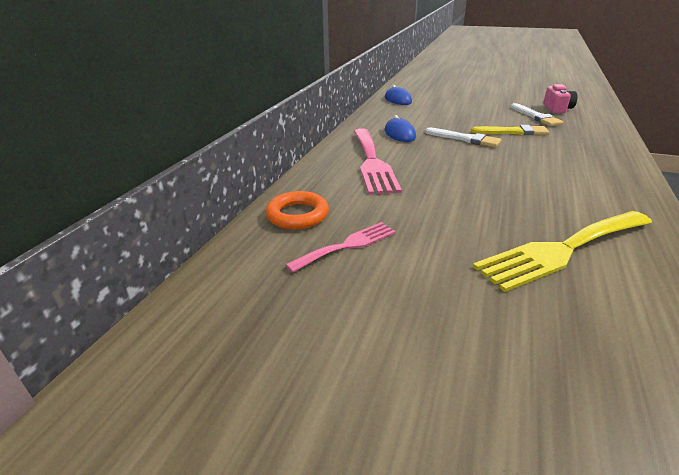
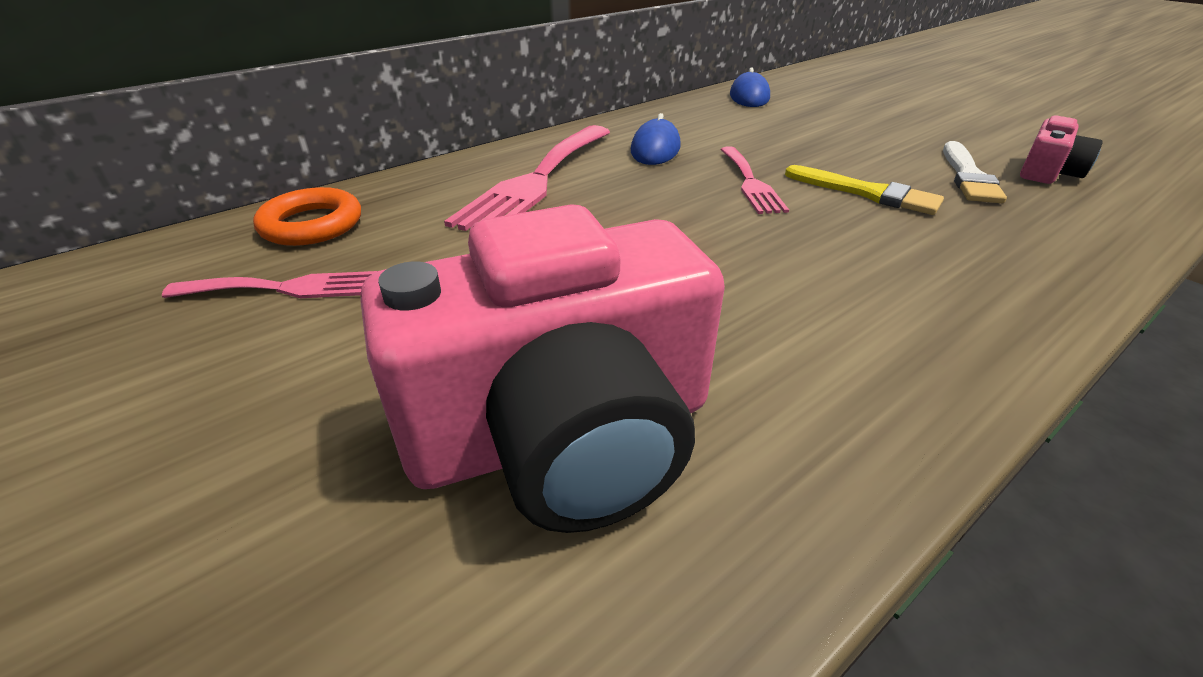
camera: 30 degrees right, 5 degrees up
(465, 139) = (750, 183): white brush -> pink fork
(562, 250) = (563, 433): yellow fork -> pink camera

